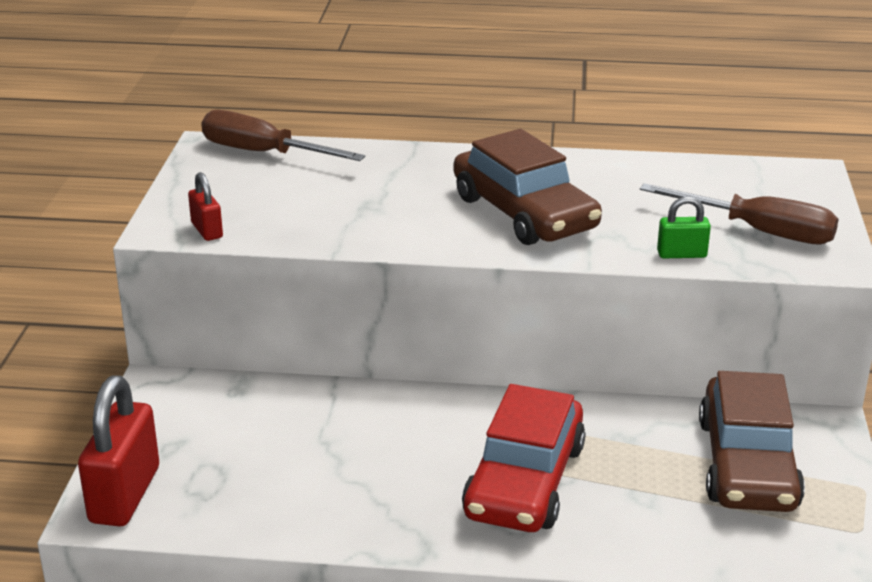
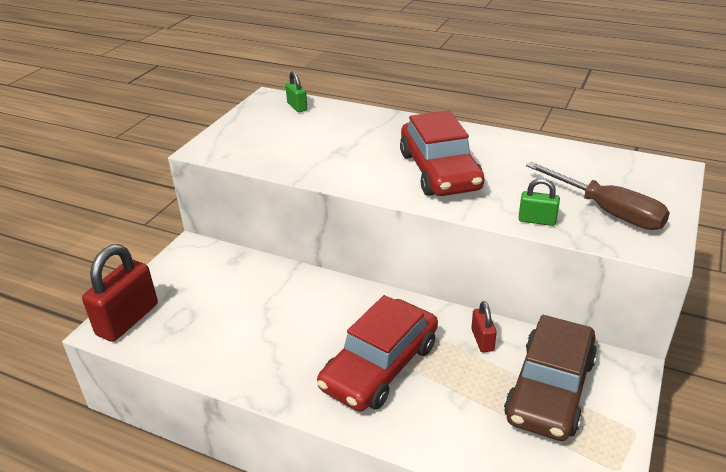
camera: 20 degrees right, 5 degrees up
(207, 230) = (228, 153): red padlock -> red padlock (482, 340)
(264, 153) = (297, 107): brown screwdriver -> green padlock
(524, 213) = (439, 171): brown car -> red car

